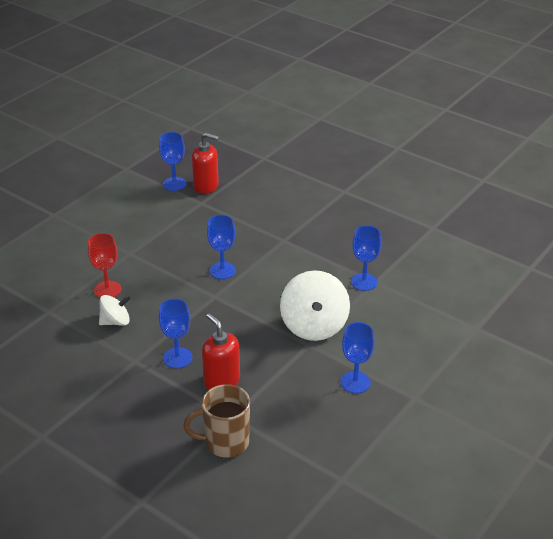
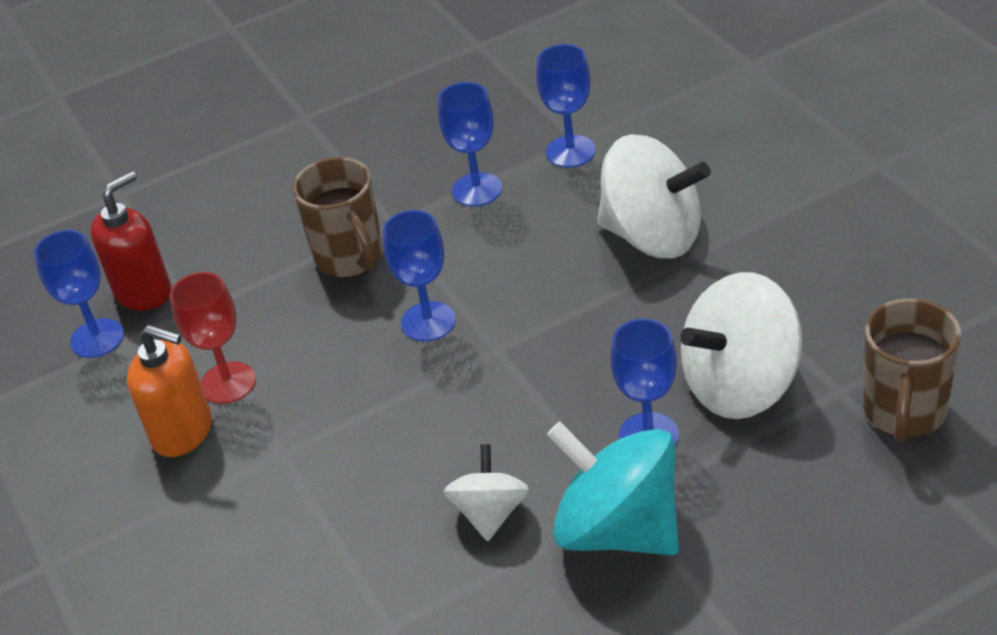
camera: 60 degrees left, 5 degrees up
(107, 290) = (379, 509): red goblet -> red goblet (228, 383)
(119, 362) = (618, 529): none -> turquoise spinning top
(131, 224) = (183, 432): none -> orange soap dispenser
(221, 381) = (740, 385): red soap dispenser -> white spinning top
(253, 235) = (350, 258): none -> brown mug
(355, 382) = (817, 220): blue goblet -> blue goblet (477, 190)

